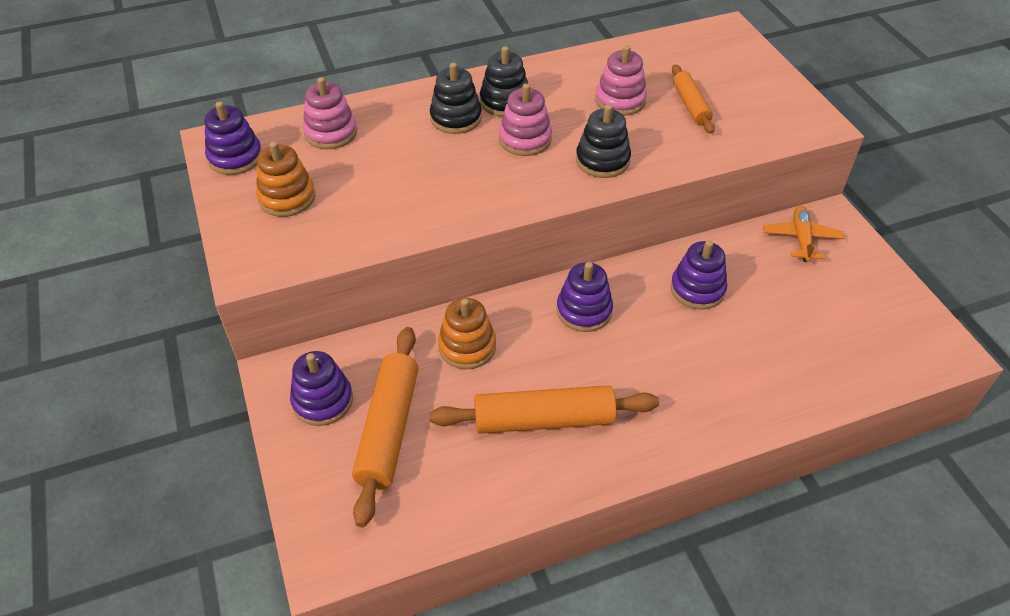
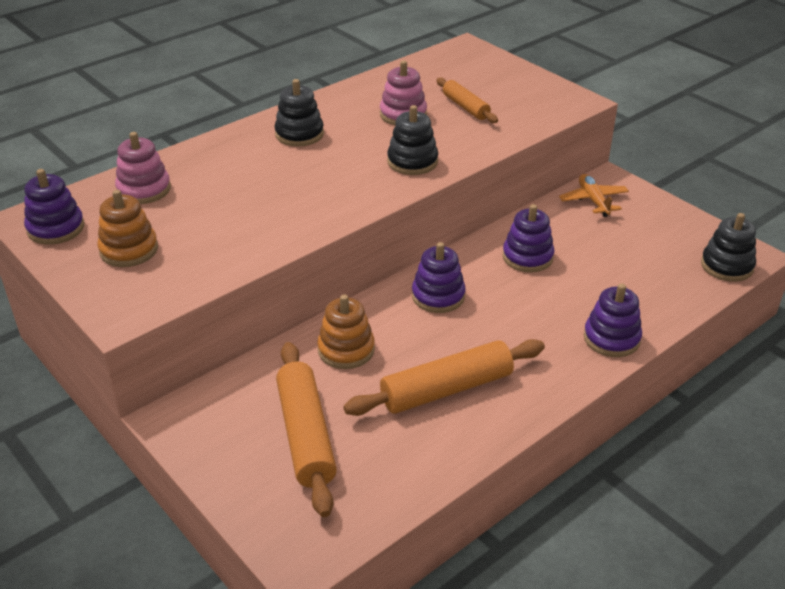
camera: 20 degrees left, 10 degrees down
(322, 401) = (228, 429): purple stacking toy -> purple stacking toy (611, 338)
(456, 118) = (260, 155): black stacking toy -> black stacking toy (727, 266)
(525, 139) = (334, 159): pink stacking toy -> none

